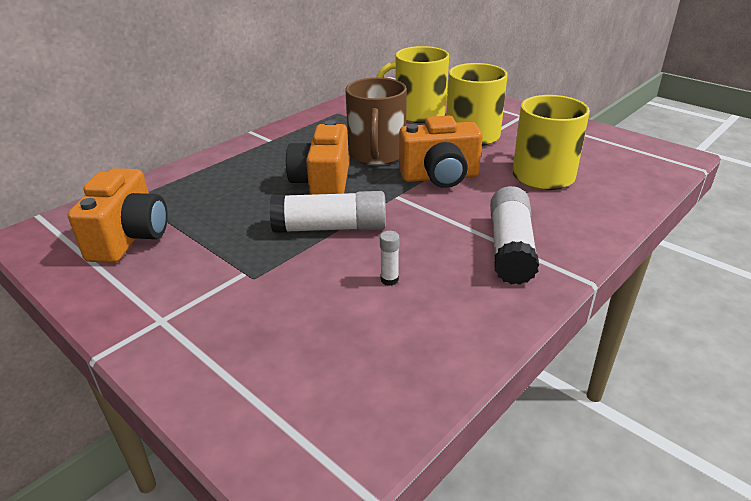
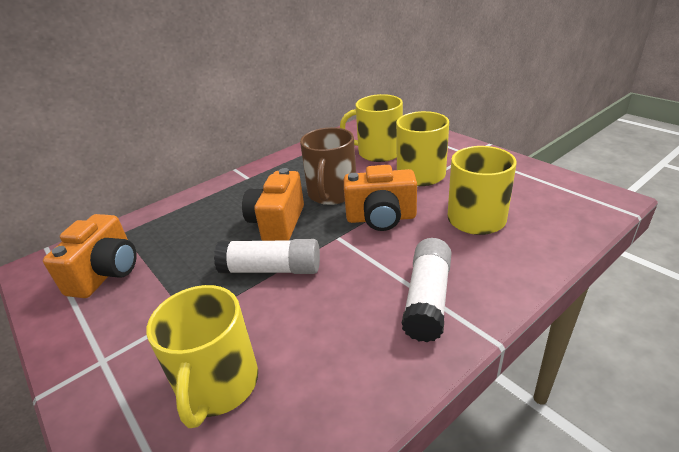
camera: 10 degrees right, 0 degrees up
(306, 333) = (218, 384): none -> yellow mug
(389, 280) = (307, 329): white glue stick -> none

